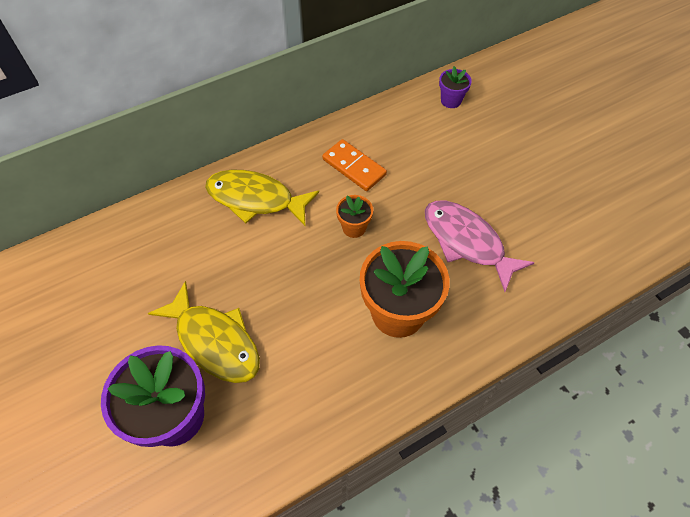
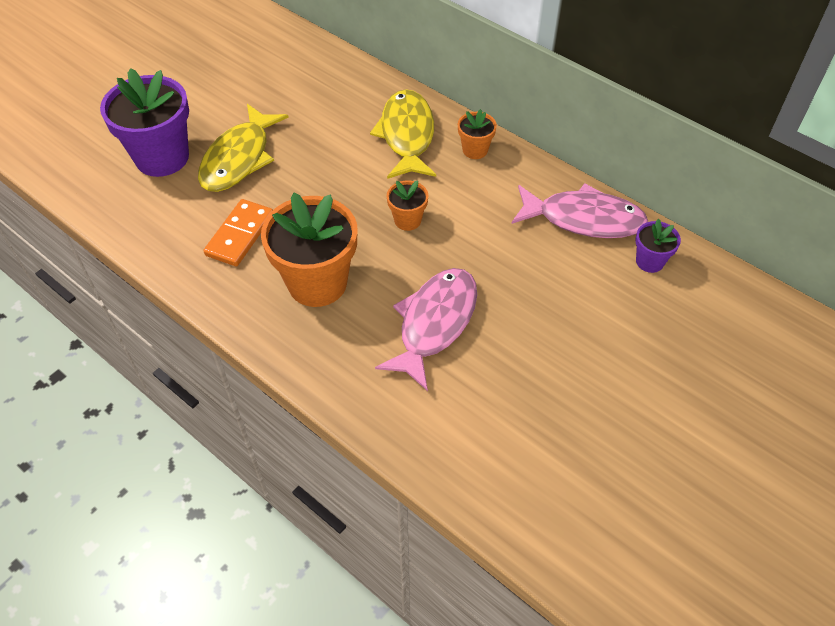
camera: 70 degrees right, 5 degrees down
(297, 159) = (475, 150): none -> orange flower pot
(354, 167) = (489, 198): orange domino -> orange domino (240, 235)
(398, 120) = (584, 219): none -> pink fish

